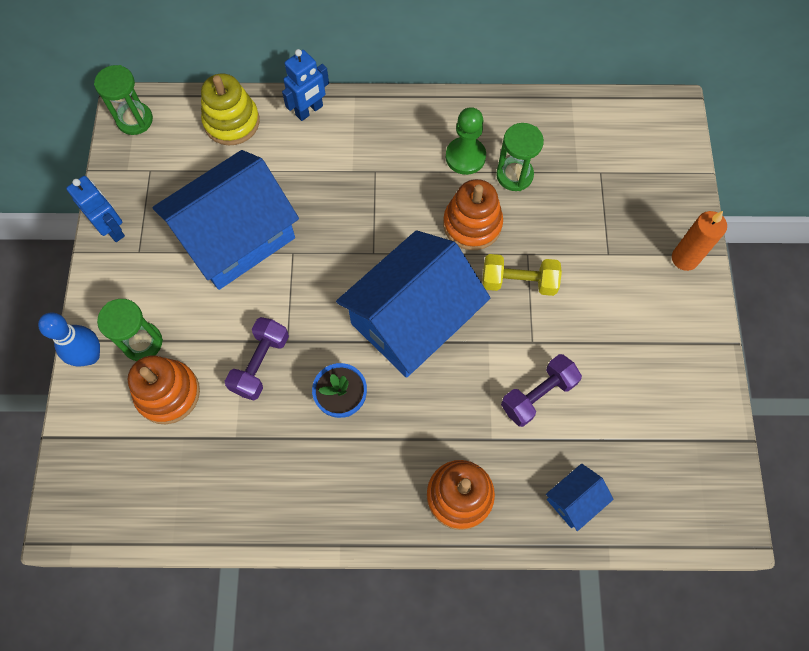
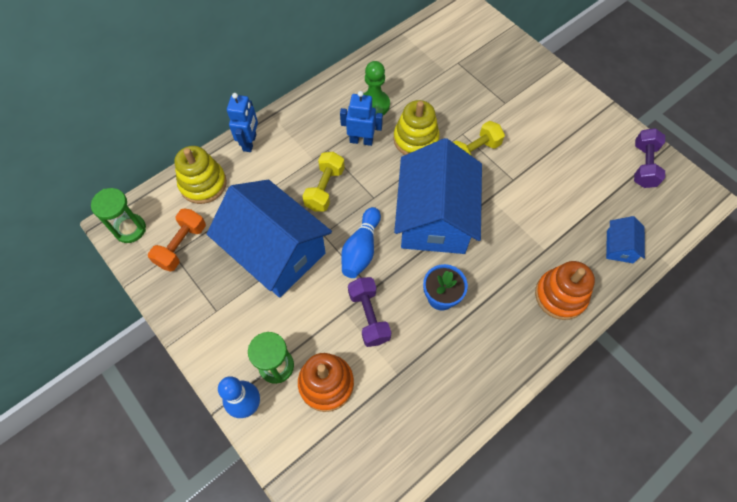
camera: 40 degrees left, 5 degrees down
(113, 229) = (182, 310): blue robot -> blue robot (361, 140)
(163, 168) = (181, 246): none -> orange dumbbell
(236, 236) = (275, 251): blue house -> blue house turned 60 degrees counterclockwise
(313, 295) = (361, 249): none -> blue bowling pin
(335, 209) = (325, 188): none -> yellow dumbbell
(472, 224) = (415, 139): orange stacking toy -> yellow stacking toy
(514, 175) = (412, 96): green hourglass -> none
(538, 395) = (545, 206): purple dumbbell -> purple dumbbell (643, 165)
(684, 258) = (545, 77): orange candle -> none

